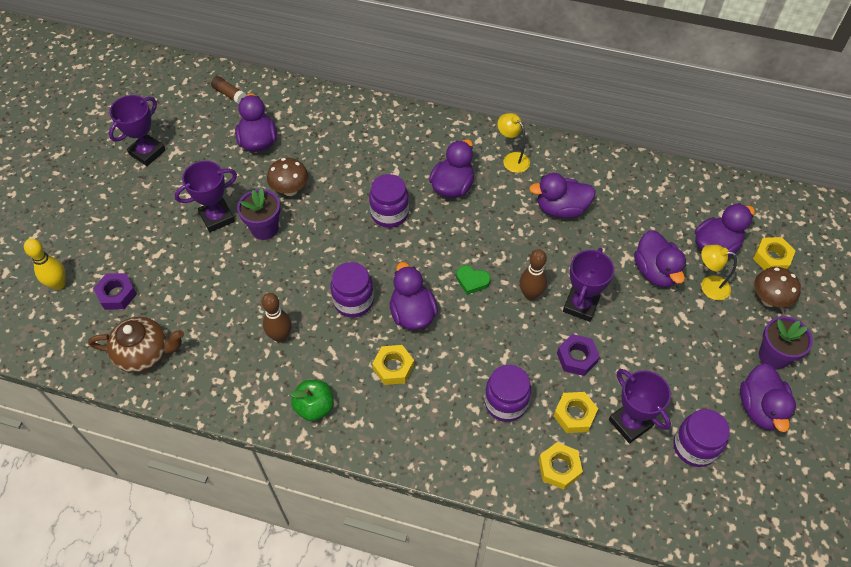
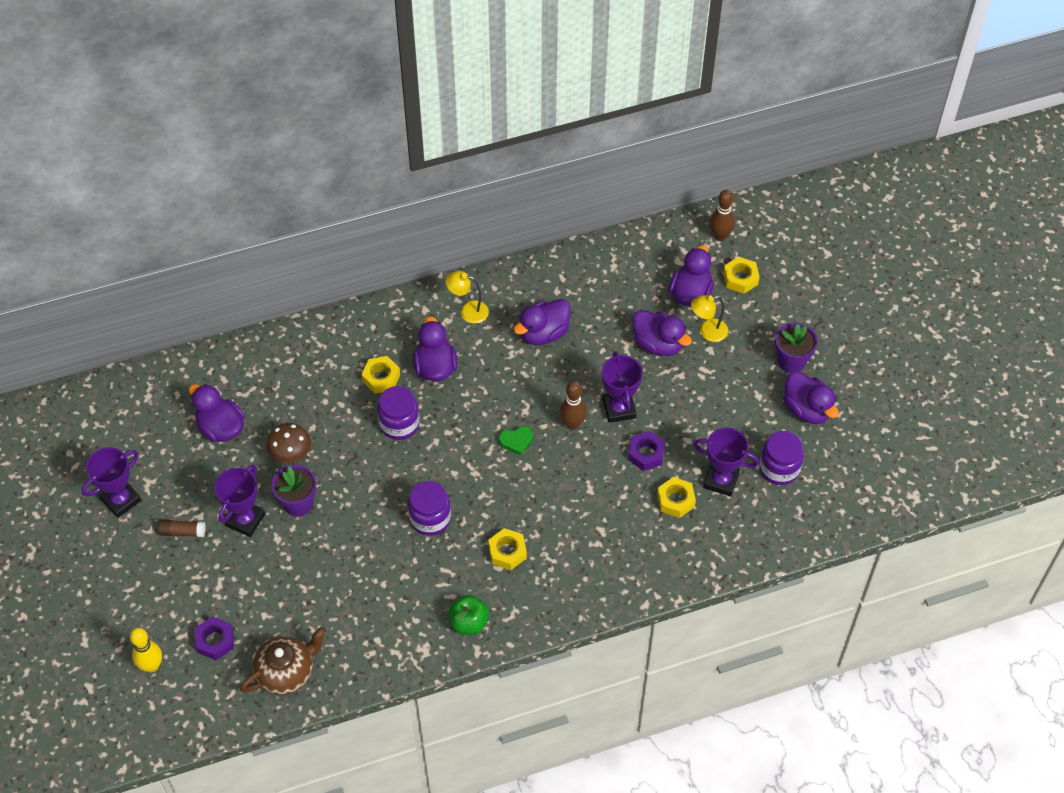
camera: 35 degrees left, 0 degrees up
(147, 152) = (121, 500): purple trophy -> purple trophy turned 45 degrees clockwise
(229, 94) = (150, 397): brown glue stick -> brown glue stick (183, 532)
(280, 336) = (392, 585): brown bowling pin -> brown bowling pin (720, 236)
(412, 313) = (488, 498): purple duck -> none
(505, 403) = (617, 524): purple jar -> none
(559, 468) = (692, 547): yellow nut -> yellow nut (381, 378)
(769, 299) = (760, 316): brown mushroom -> none

